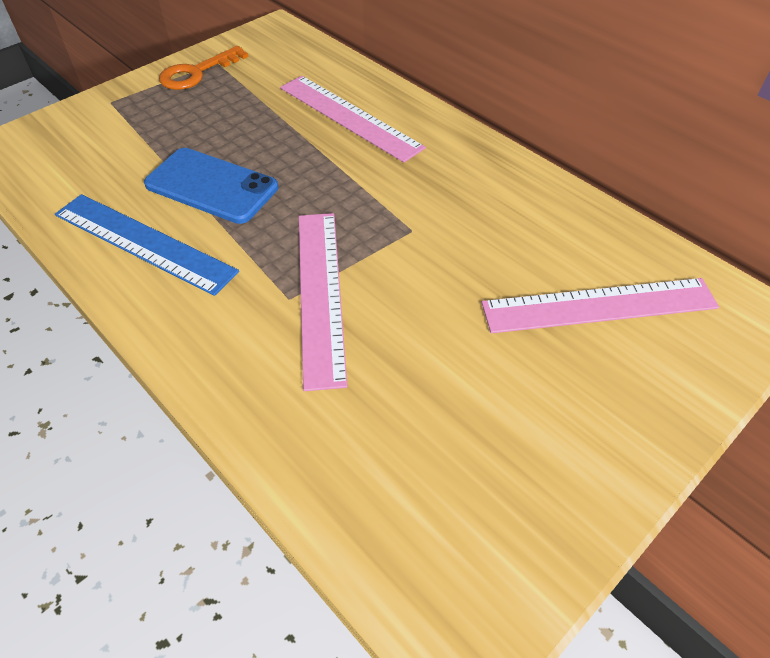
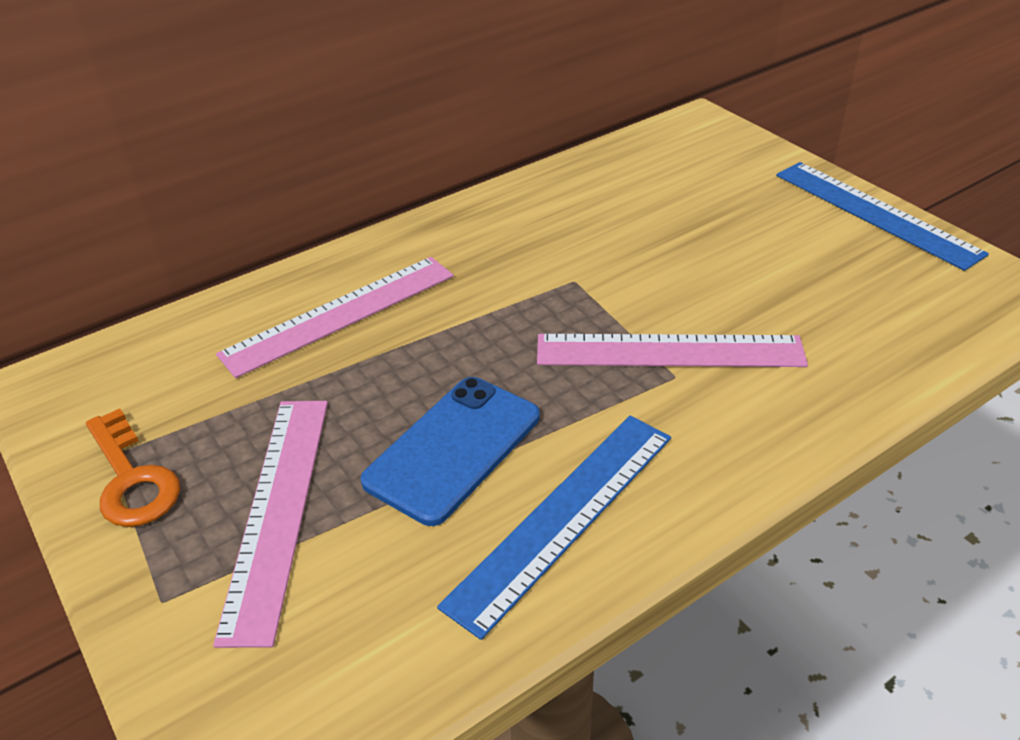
camera: 80 degrees left, 10 degrees down
(599, 306) = (690, 186): pink ruler -> pink ruler (278, 510)
(602, 484) = (875, 213): none -> blue ruler

